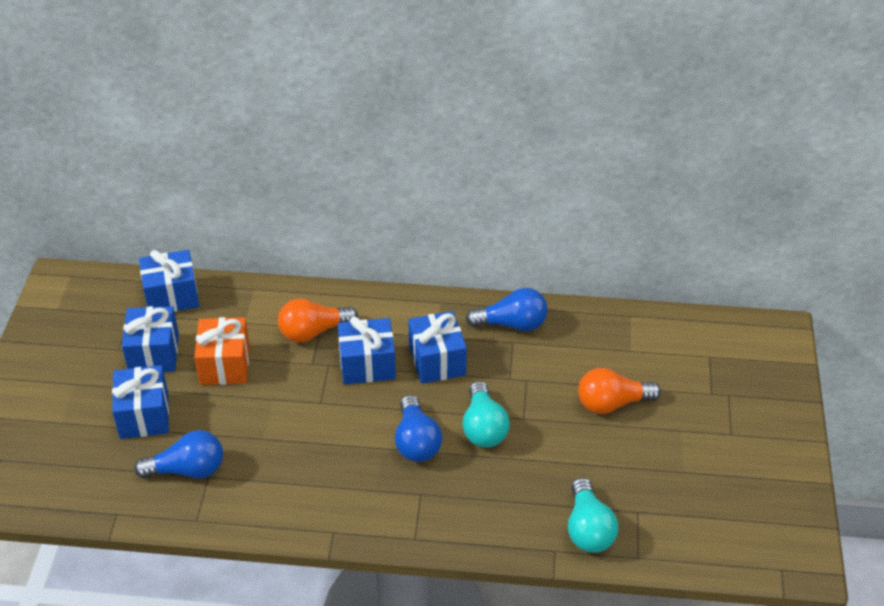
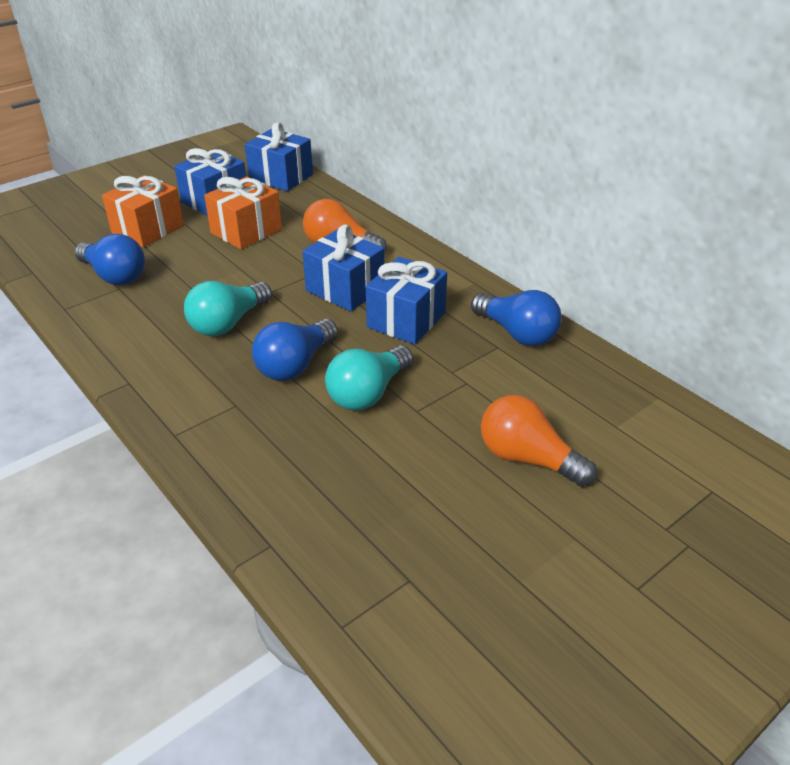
camera: 45 degrees right, 5 degrees down
(144, 415) = (148, 229): blue gift -> orange gift
(588, 529) = (332, 553): turquoise light bulb -> turquoise light bulb (228, 323)

